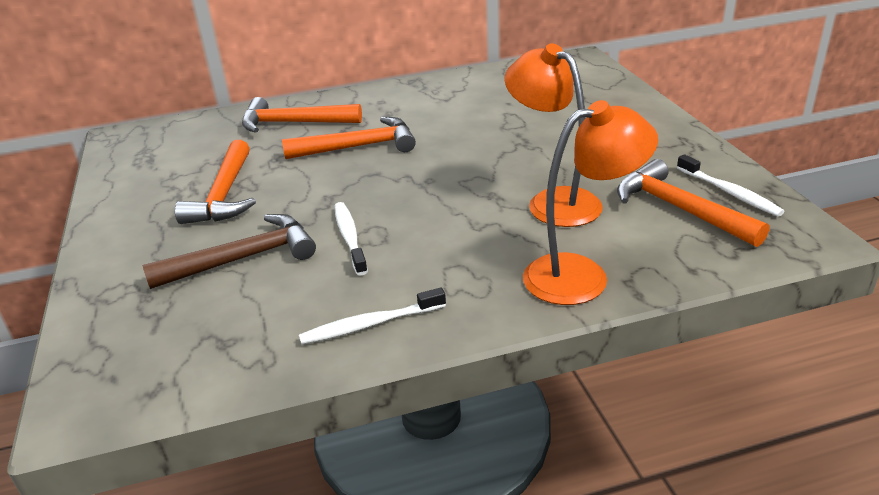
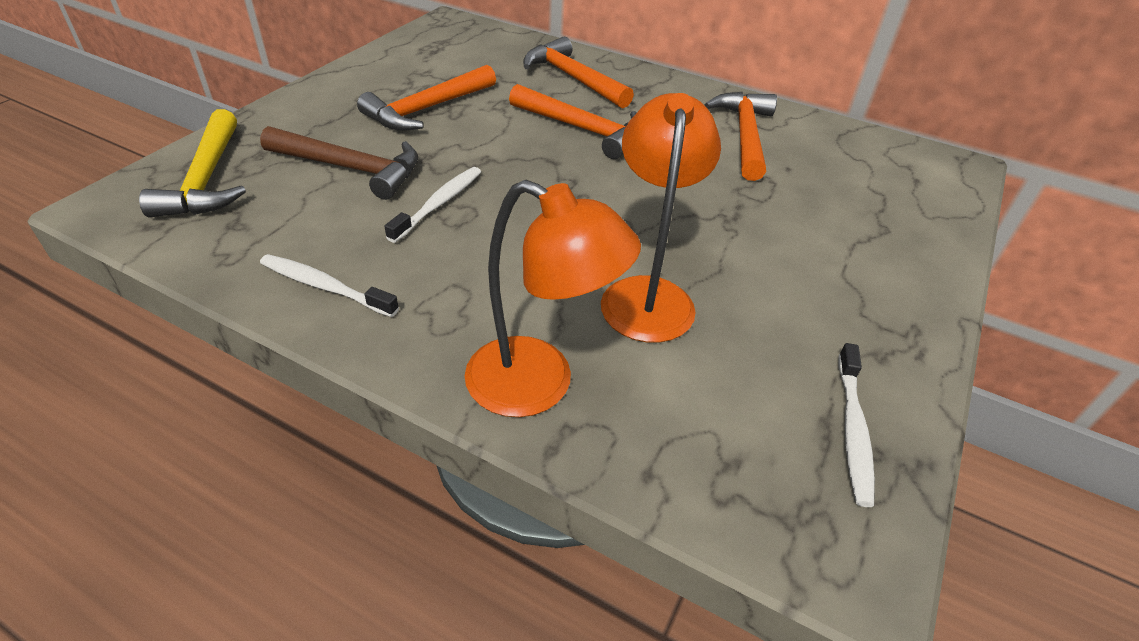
camera: 40 degrees right, 10 degrees up
(135, 336) = (206, 179): none -> yellow hammer
(679, 209) = (758, 401): orange hammer -> orange hammer (744, 135)

